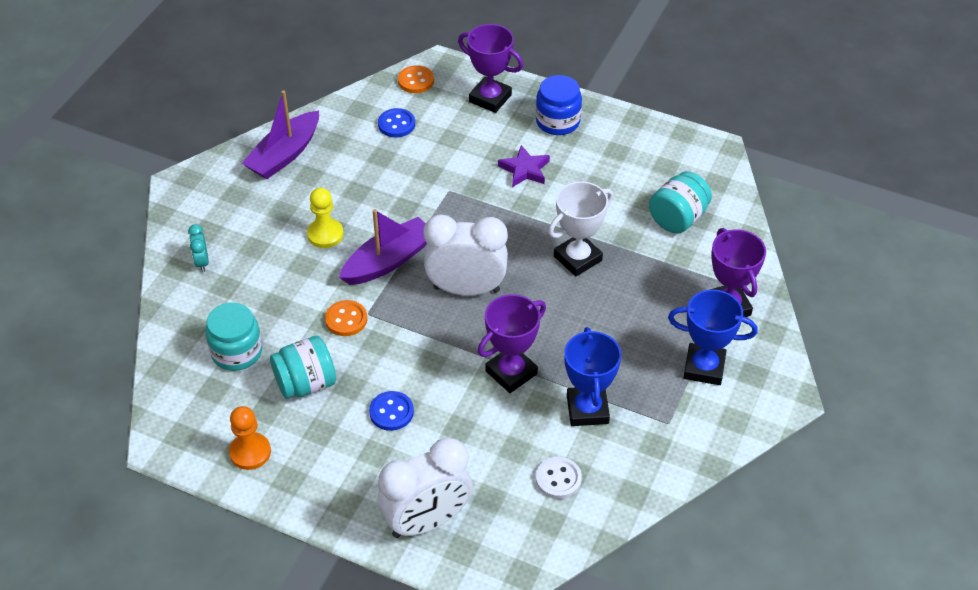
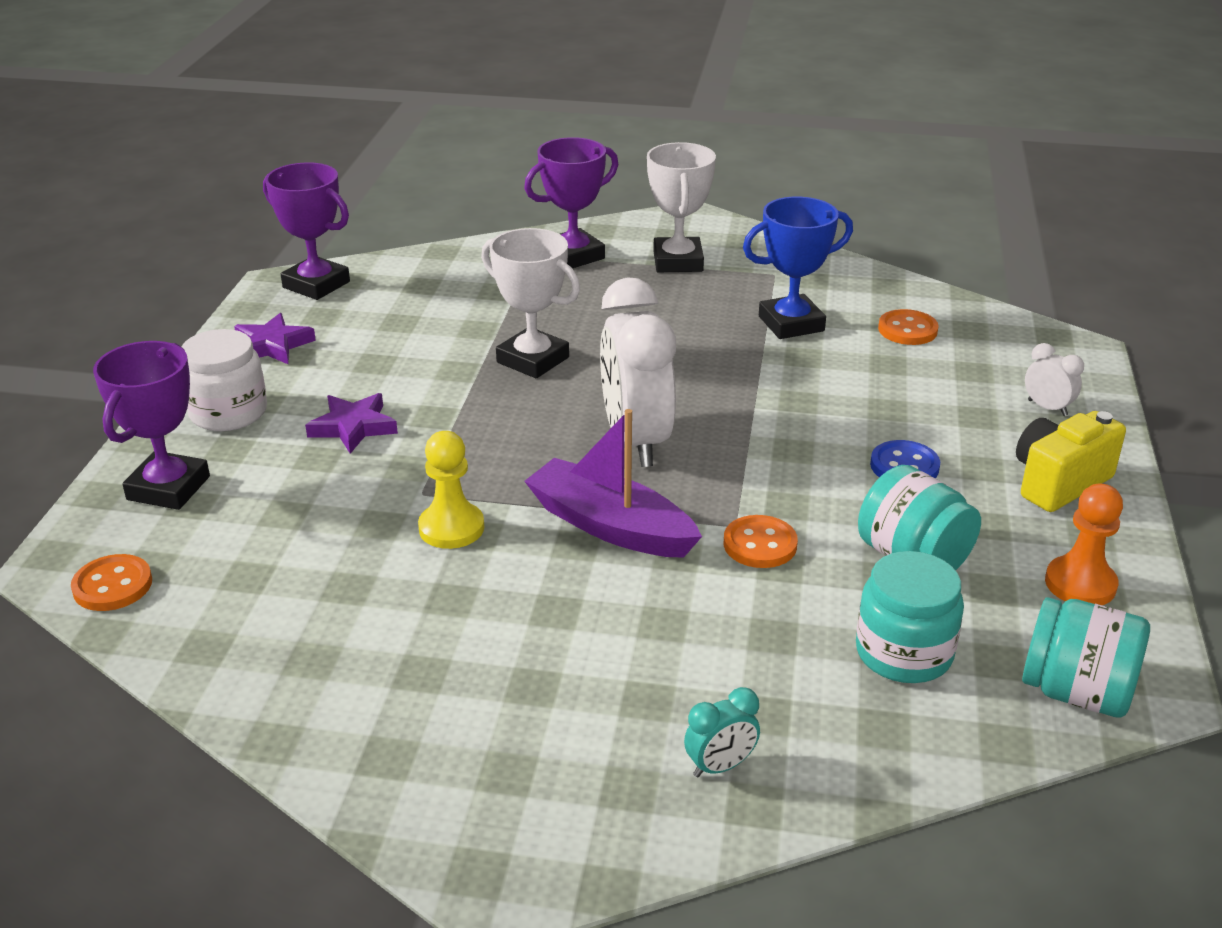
camera: 105 degrees left, 15 degrees down
(284, 155) = (366, 724): purple boat -> none
(325, 234) = (577, 612): yellow pawn -> yellow pawn (451, 528)
(343, 487) = (1058, 483): none -> yellow camera
(396, 124) = (250, 585): blue button -> none
(427, 521) = (1047, 408): white clock -> white clock, size x0.43
(511, 372) = (768, 382): purple trophy -> purple trophy (316, 285)
(558, 121) = (228, 412): blue jar -> white jar
(558, 479) = (907, 330): white button -> orange button
(631, 142) = (272, 345): none -> purple star
(678, 218) = (427, 298): turquoise jar -> turquoise jar (1076, 692)
(704, 368) = (678, 261): blue trophy -> white trophy

